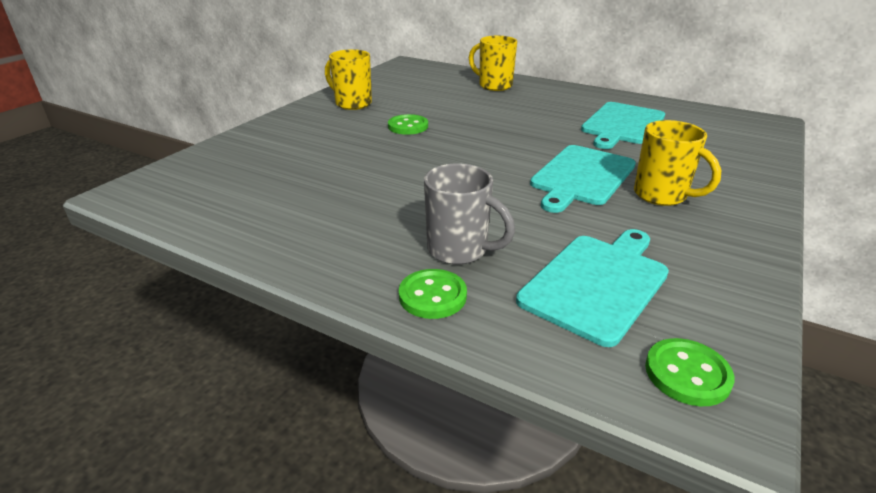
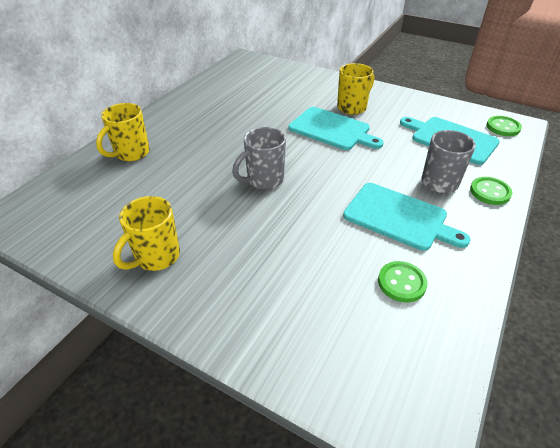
camera: 90 degrees left, 10 degrees up
(408, 126) = (235, 209): green button -> green button (401, 283)
(455, 137) = (264, 180): none -> grey mug
(622, 125) = (243, 103): turquoise cutting board -> turquoise cutting board (399, 217)

